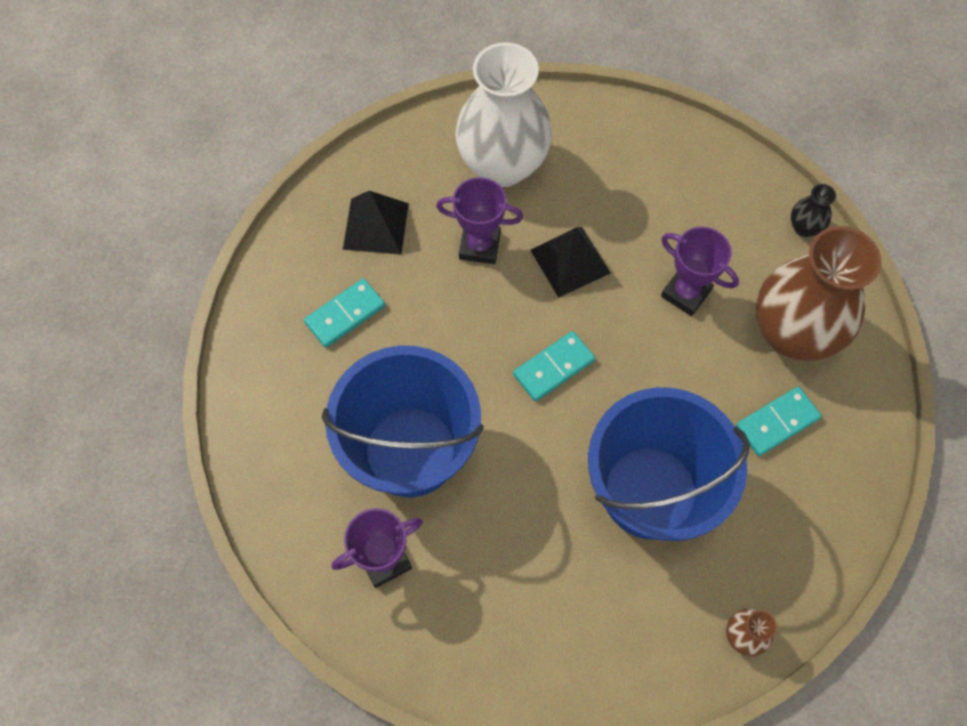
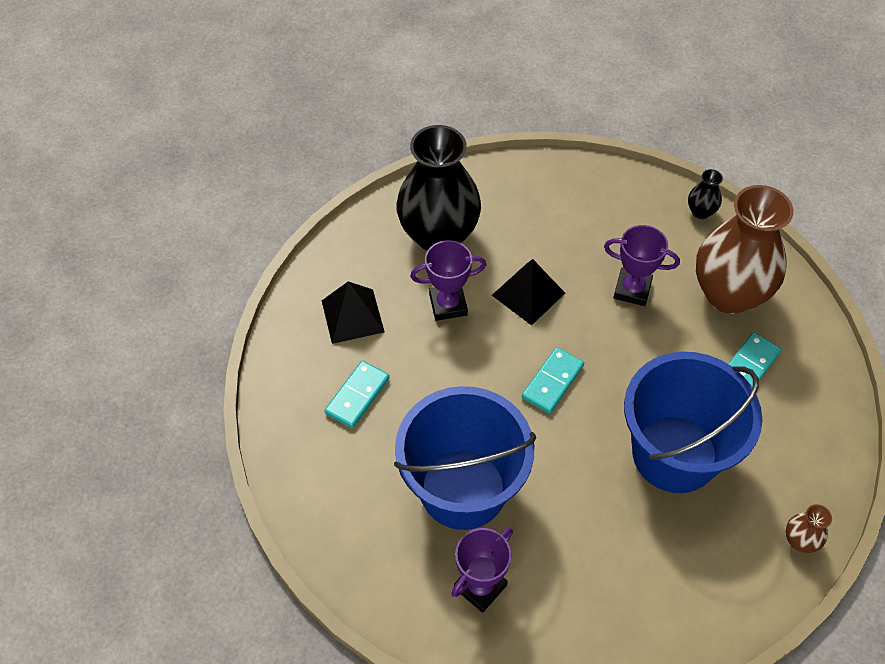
camera: 20 degrees left, 10 degrees down
(502, 165) = (438, 235): white vase -> black vase

